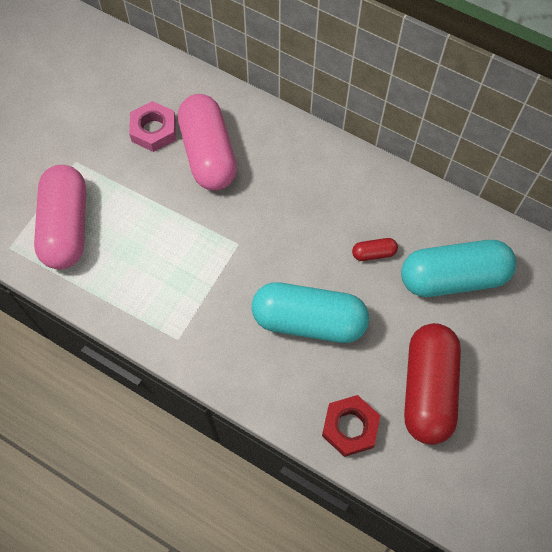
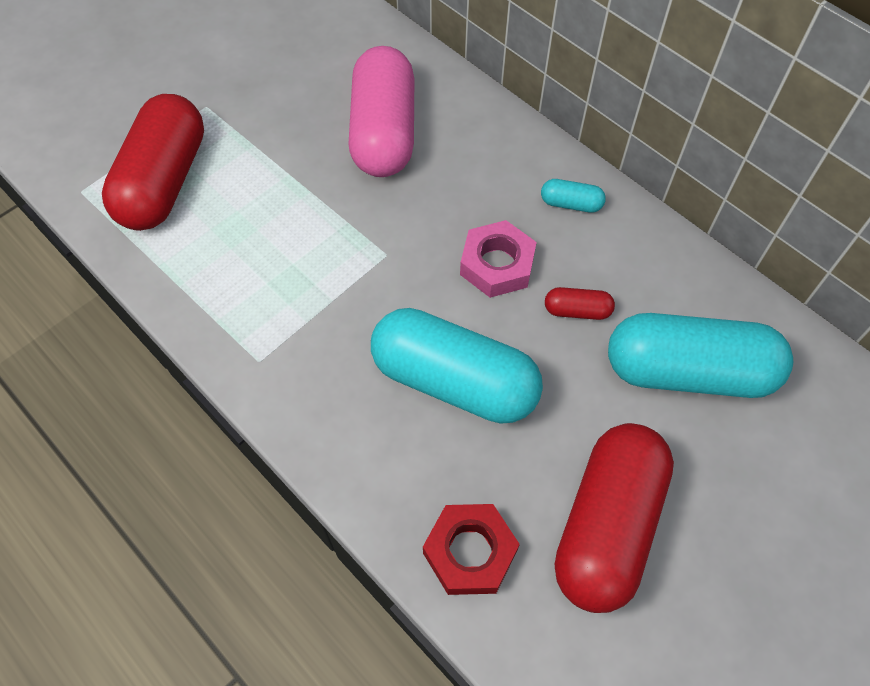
camera: 15 degrees right, 5 degrees down
(66, 227) = (164, 182): pink capsule -> red capsule
(153, 130) = (321, 90): pink nut -> pink nut (497, 264)
(350, 178) = (571, 204): none -> turquoise capsule

